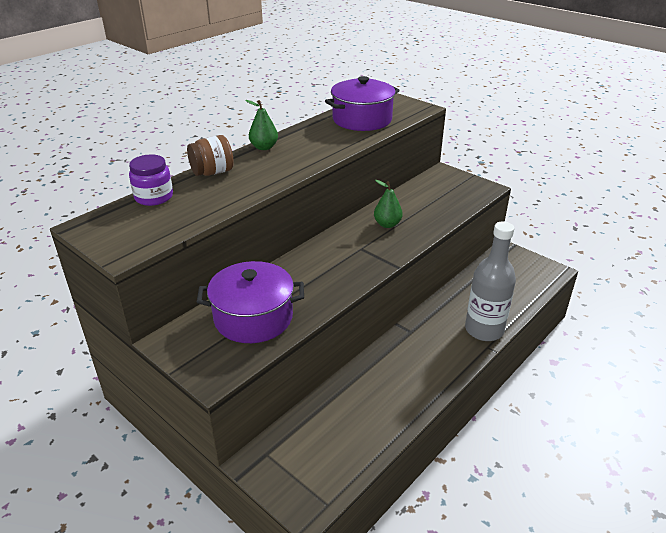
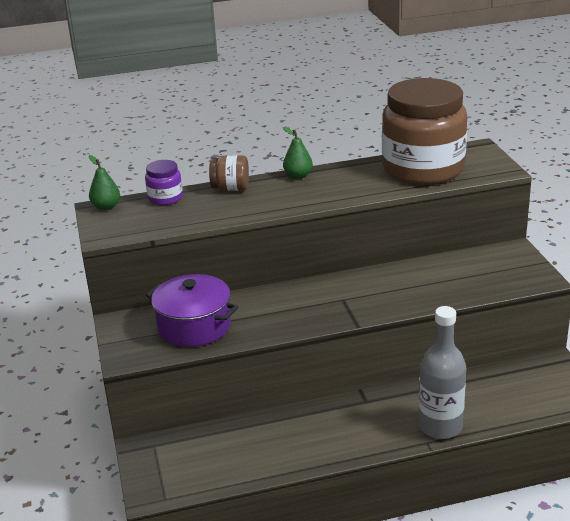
camera: 35 degrees right, 5 degrees down
(362, 119) = (423, 169): purple pot -> brown jar
(387, 224) = (392, 285): green pear -> green pear (106, 207)

